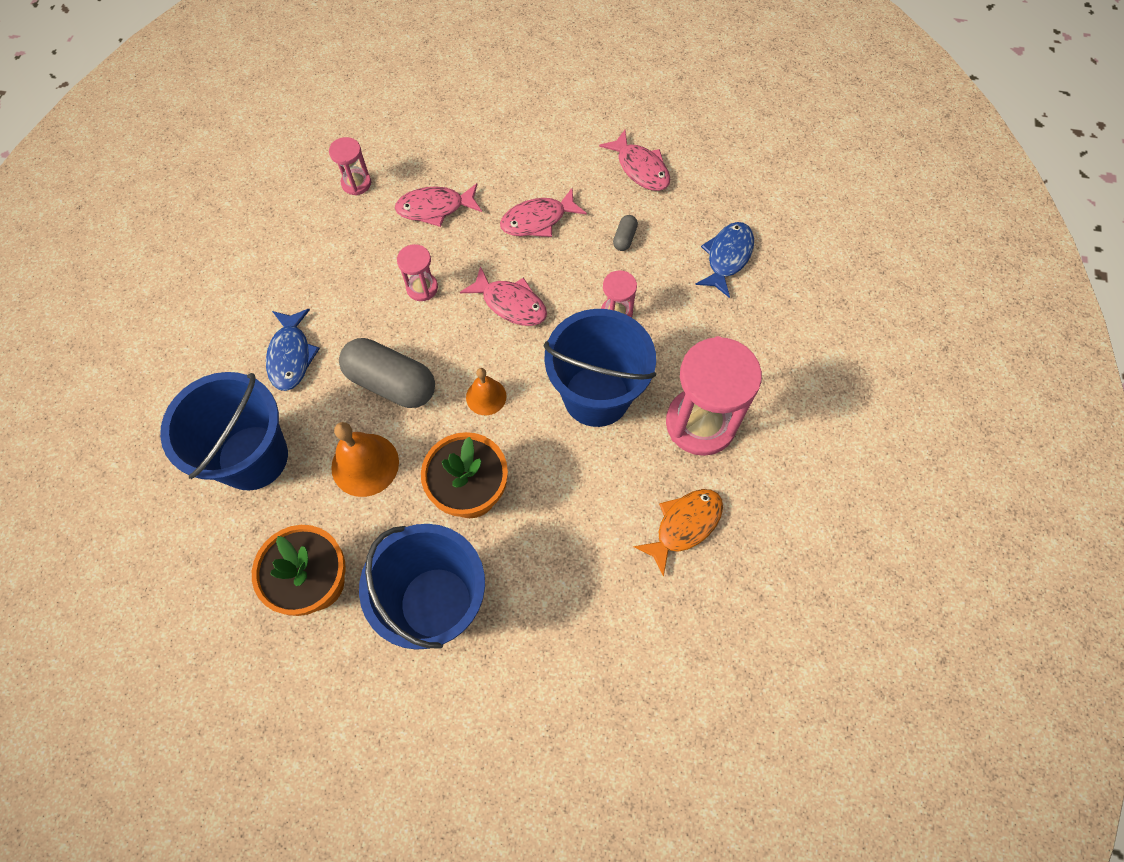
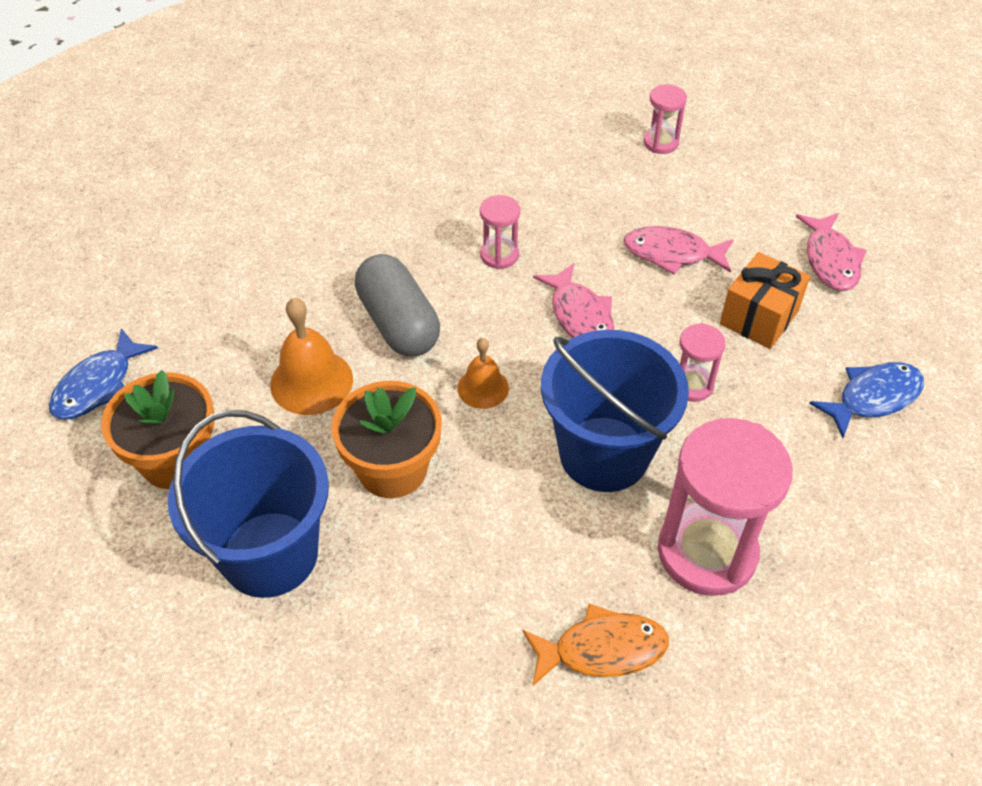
camera: 35 degrees right, 15 degrees down
(253, 457) = (217, 316): blue bucket -> none
(291, 356) = (325, 250): blue fish -> blue fish (98, 385)
(356, 183) = (510, 136): pink hourglass -> pink hourglass (661, 143)
(435, 208) = (570, 192): pink fish -> none
(624, 238) = (759, 317): grey capsule -> orange gift

